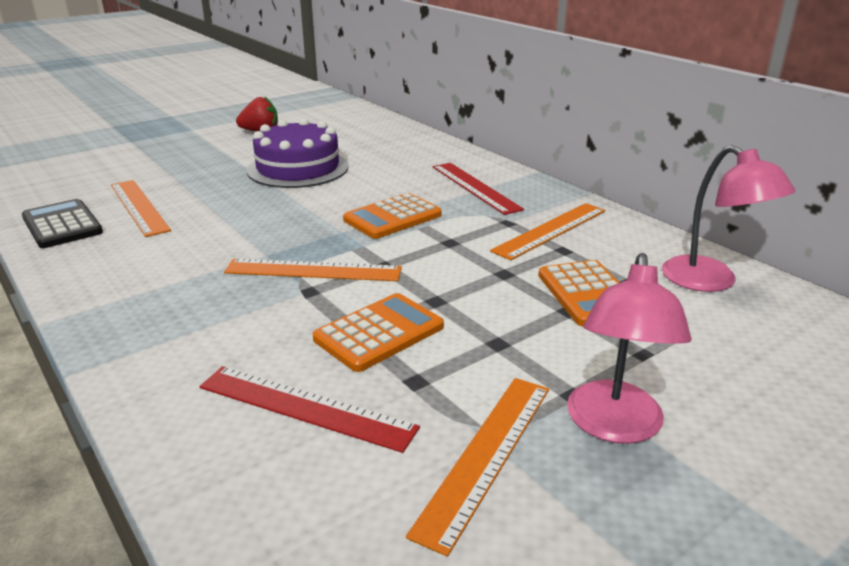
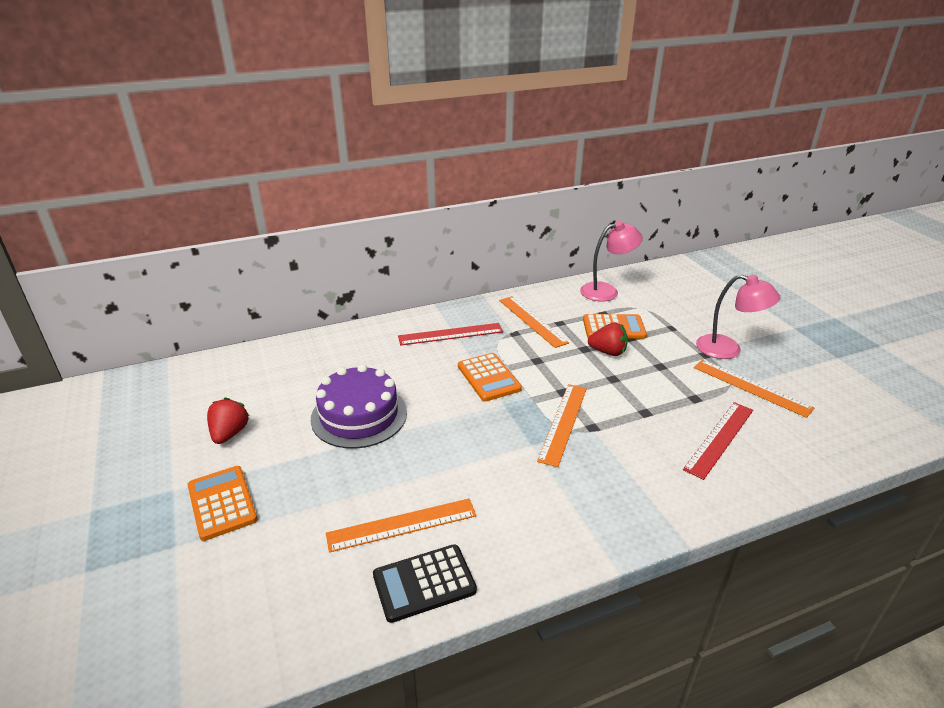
camera: 75 degrees left, 5 degrees up
(379, 333) = (647, 404): orange calculator -> orange calculator (222, 503)
(508, 293) = (608, 352): none -> red strawberry

